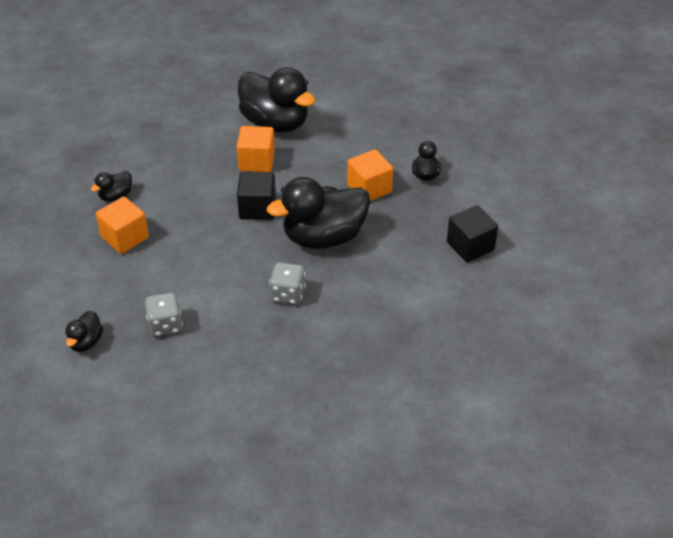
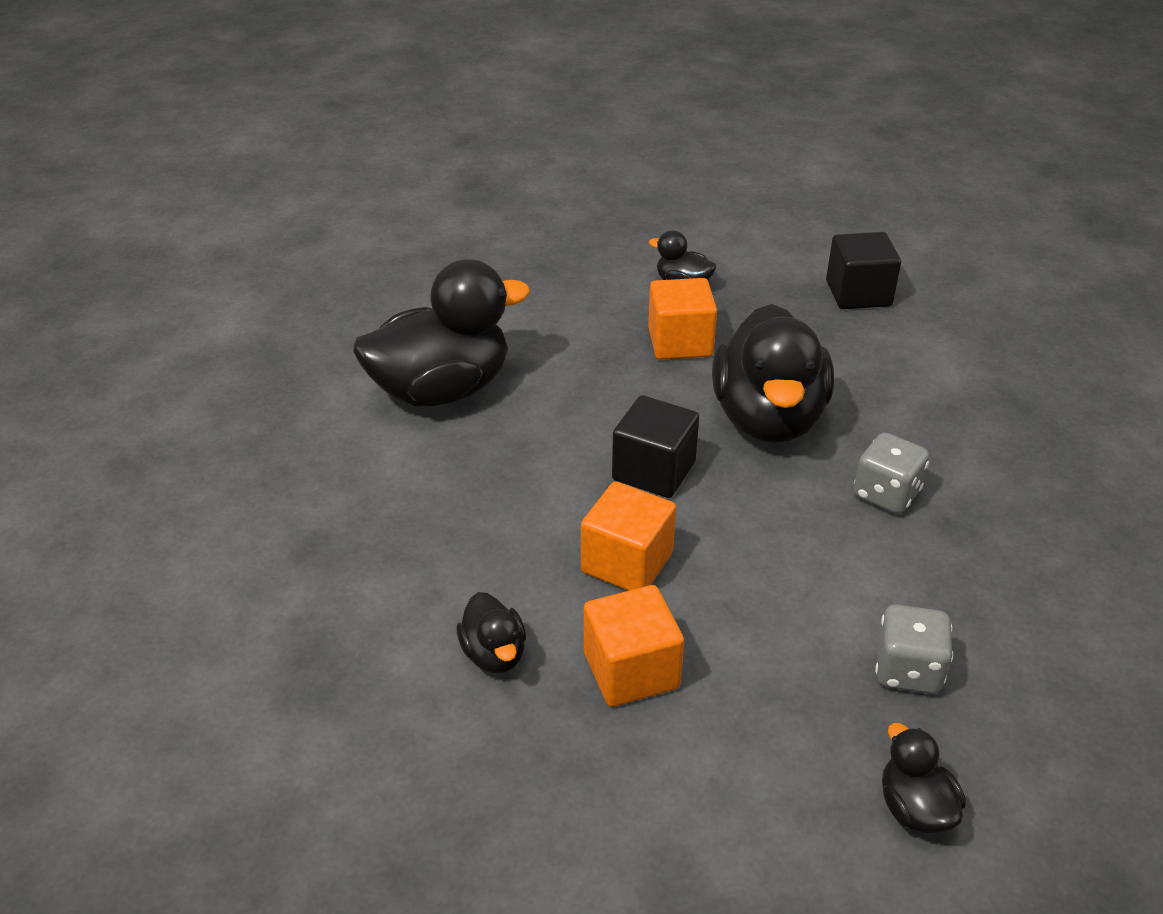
camera: 65 degrees left, 5 degrees down
(86, 342) = (914, 808): black duck -> black duck turned 150 degrees counterclockwise
(257, 161) = (528, 438): orange cube -> orange cube (627, 563)

